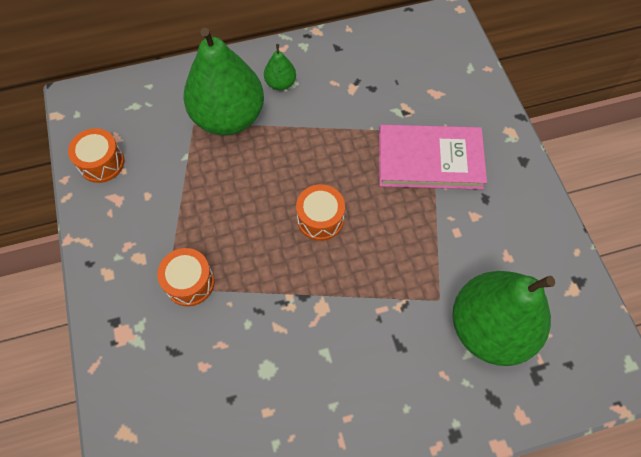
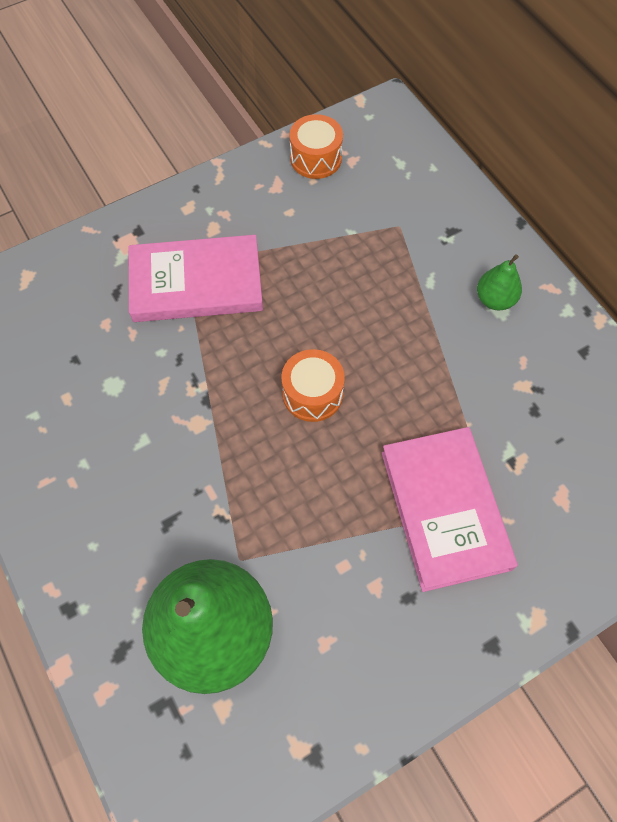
camera: 75 degrees right, 0 degrees up
(189, 282) = (196, 283): orange drum -> pink book
(228, 117) = (421, 258): green pear -> none

